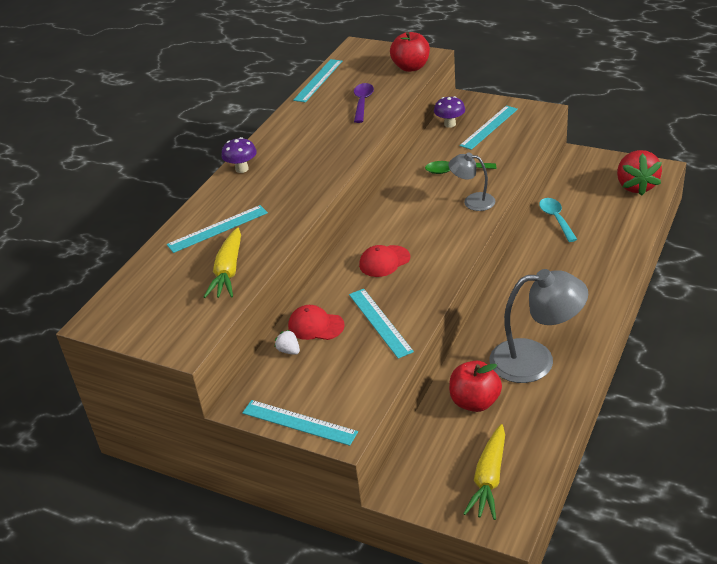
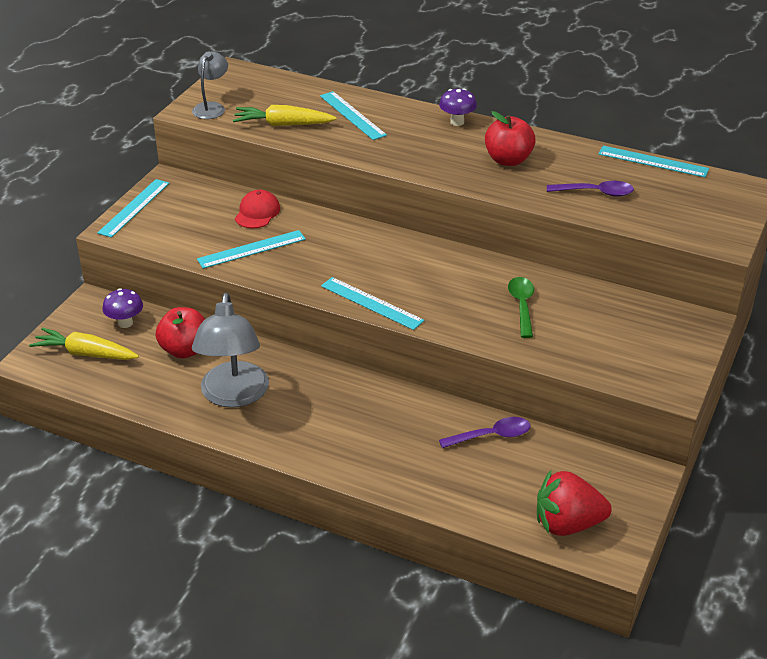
camera: 85 degrees right, 0 degrees up
(289, 351) = (226, 199): white strawberry -> none
(384, 261) = (349, 252): red cap -> none
(411, 67) = (690, 229): red apple -> red apple (508, 160)
(450, 124) = (635, 306): purple mushroom -> purple mushroom (125, 323)
(472, 201) = (453, 316): grey lamp -> grey lamp (212, 107)
(489, 127) = (628, 339): turquoise ruler -> turquoise ruler (371, 303)
(556, 219) = (491, 436): turquoise spoon -> purple spoon

